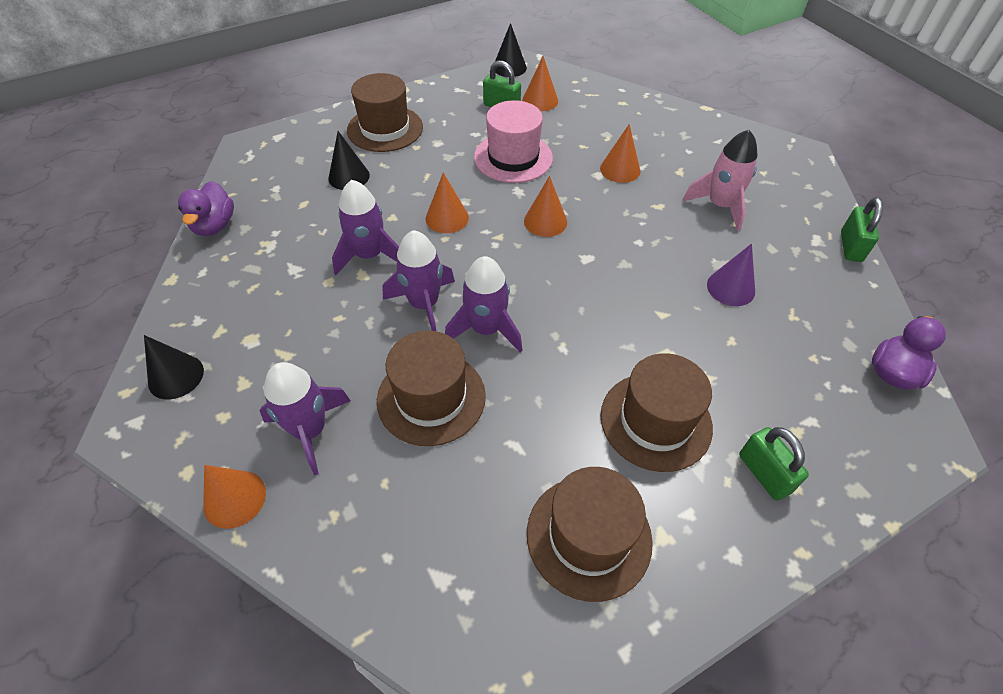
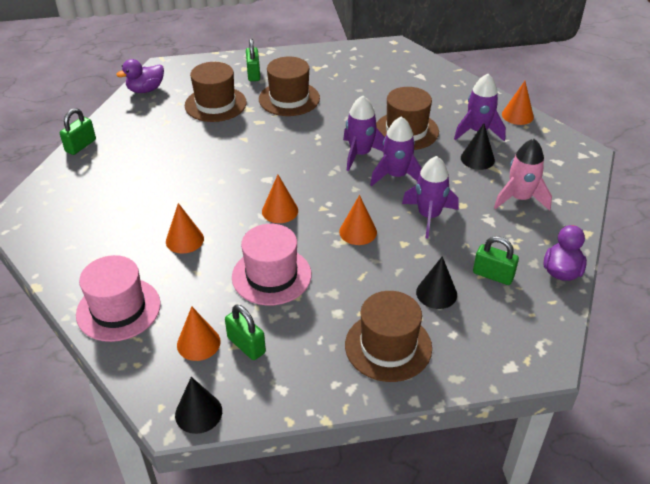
camera: 160 degrees left, 10 degrees down
(176, 376) = (564, 171): black cone -> black cone (477, 159)
(291, 205) = (493, 275): none -> green padlock
(588, 536) = (349, 74): brown hat -> brown hat (215, 104)
(623, 107) = (118, 309): none -> pink hat
(720, 206) = (136, 191): pink rocket -> pink rocket (520, 198)
(731, 288) = (187, 142): purple cone -> none

